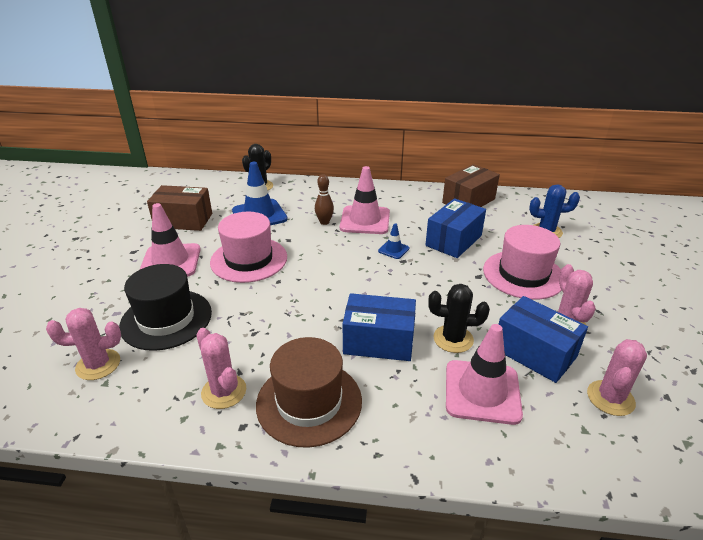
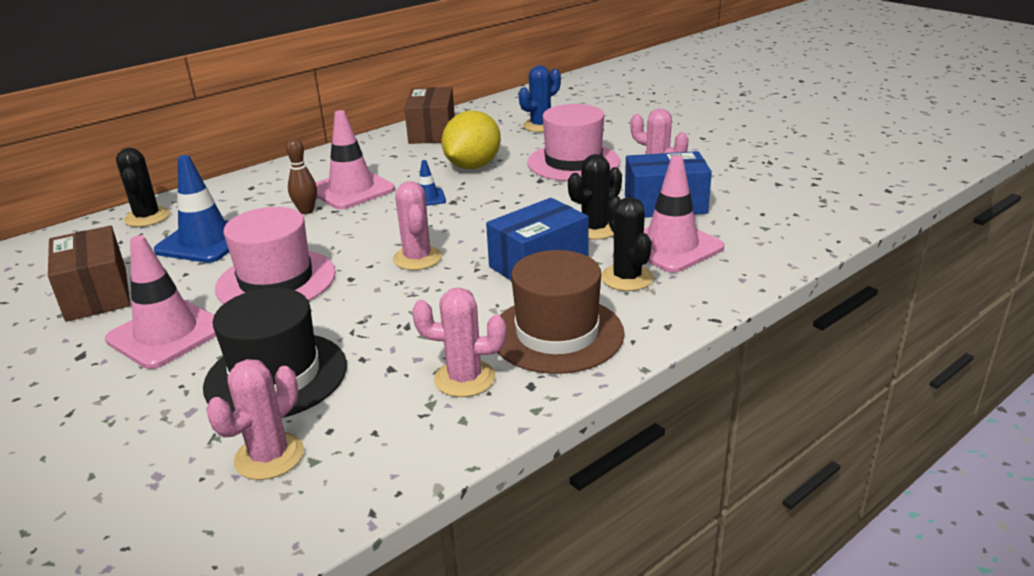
camera: 45 degrees left, 5 degrees down
(183, 220) = (96, 294): brown box -> brown box turned 75 degrees counterclockwise
(412, 394) = (627, 278): none -> black cactus
(453, 240) = (473, 166): blue box -> yellow lemon
(610, 398) = (751, 202): pink cactus -> pink cactus (417, 258)

